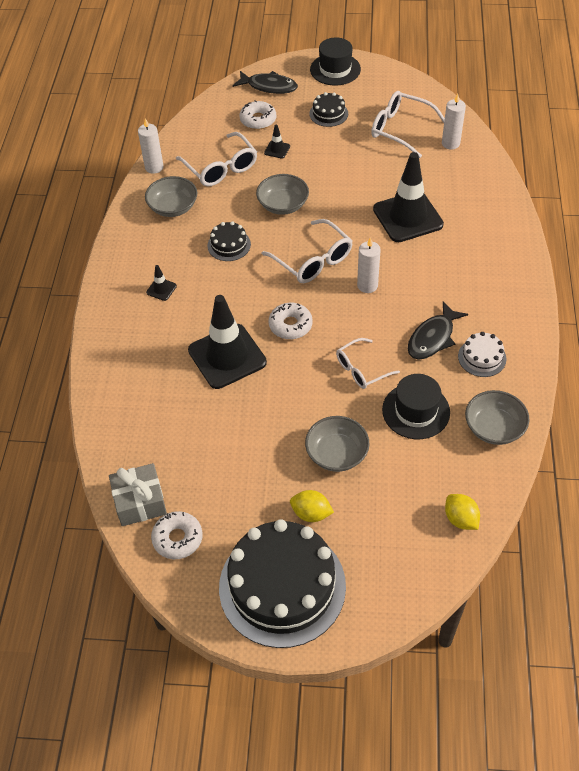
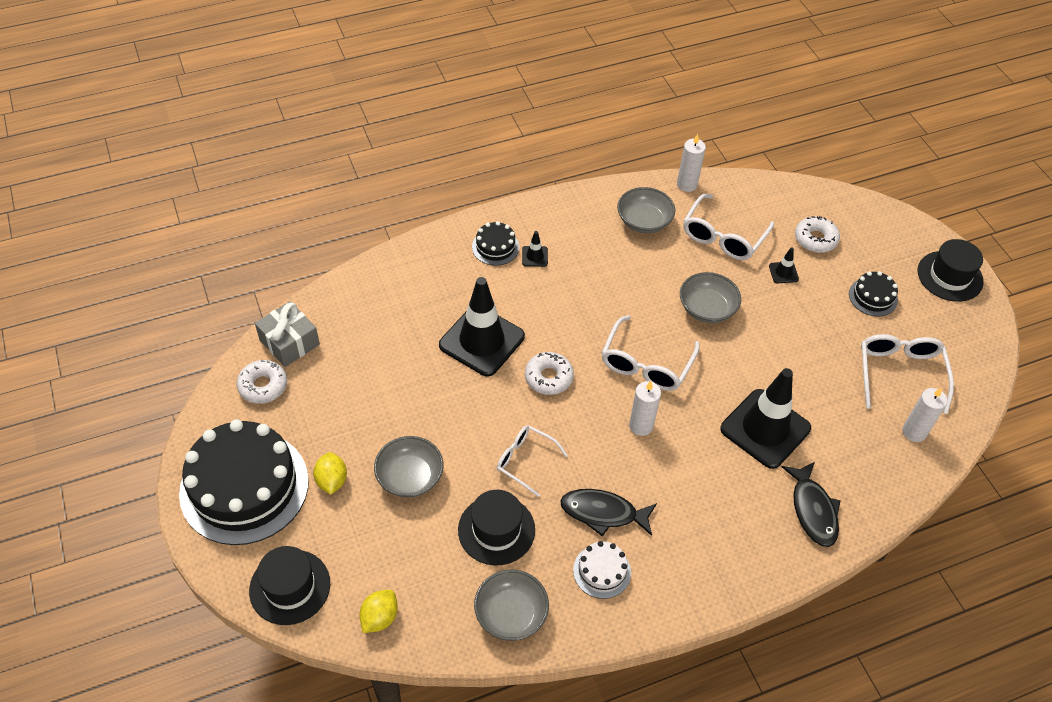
camera: 60 degrees right, 0 degrees up
(229, 245) = (623, 285): black cake -> black cake (495, 247)
(269, 86) = (874, 228): black fish -> black fish (813, 510)
(403, 578) = (290, 587): none -> black hat

